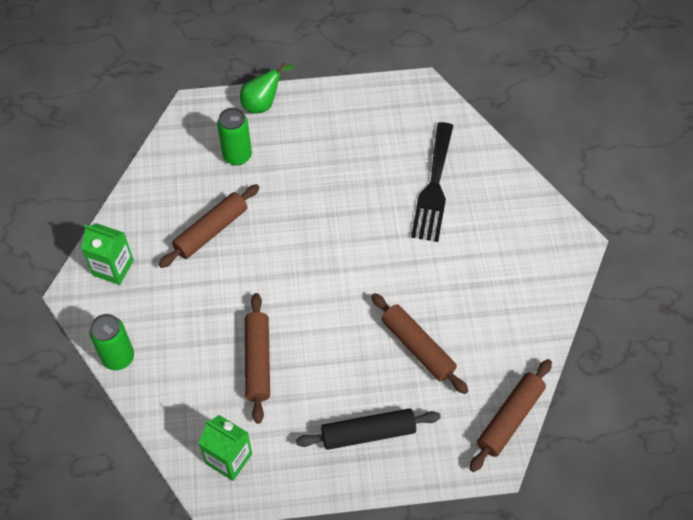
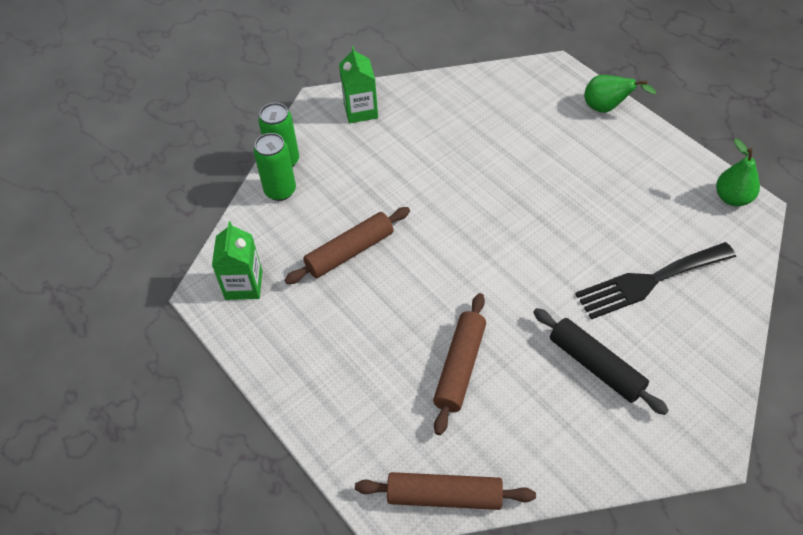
camera: 60 degrees right, 5 degrees down
(211, 231) = (448, 148): brown rolling pin -> none
(237, 156) = (537, 122): green can -> green can (280, 191)
(368, 433) = (339, 376): black rolling pin -> black rolling pin (596, 366)
(405, 92) = (732, 198): none -> green pear

